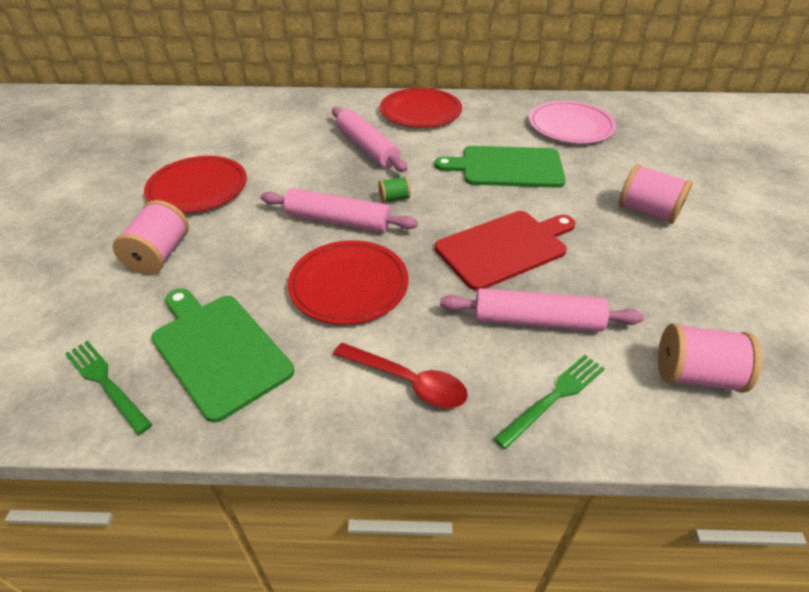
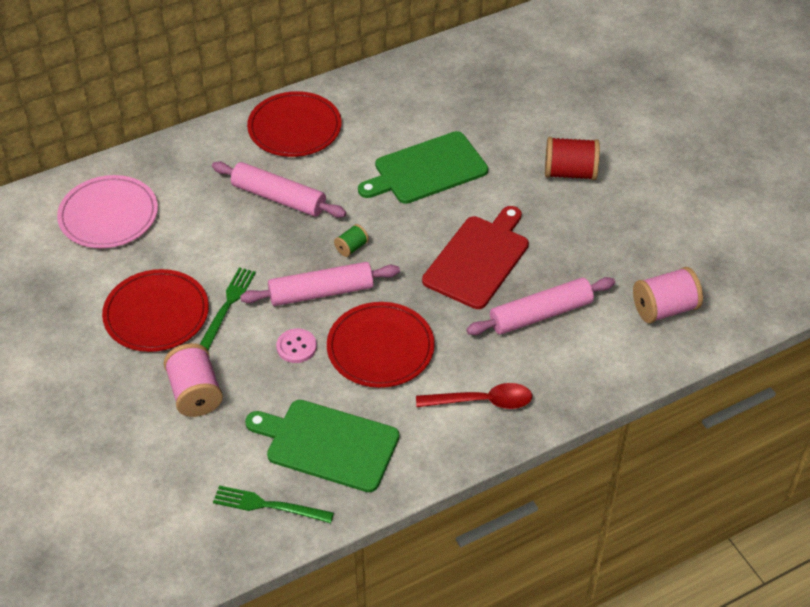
camera: 30 degrees left, 5 degrees up
(276, 253) = (296, 347): none -> pink button
(553, 398) = (584, 367): green fork -> green fork (228, 305)
(570, 126) = (453, 91): pink plate -> pink plate (108, 215)
(648, 211) = (570, 173): pink spool -> red spool

